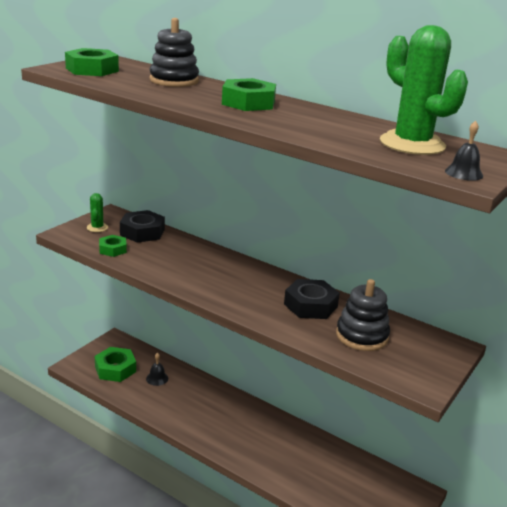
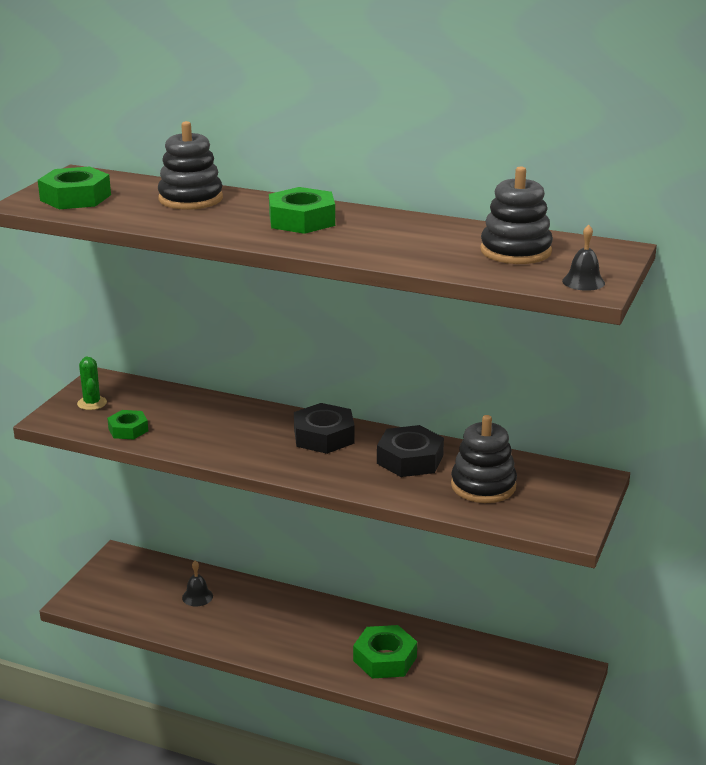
camera: 10 degrees left, 0 degrees up
(115, 369) = (135, 595): green nut -> green nut (385, 659)
(142, 232) = (156, 399): black nut -> black nut (324, 436)
(412, 144) = (515, 251): green cactus -> black stacking toy

